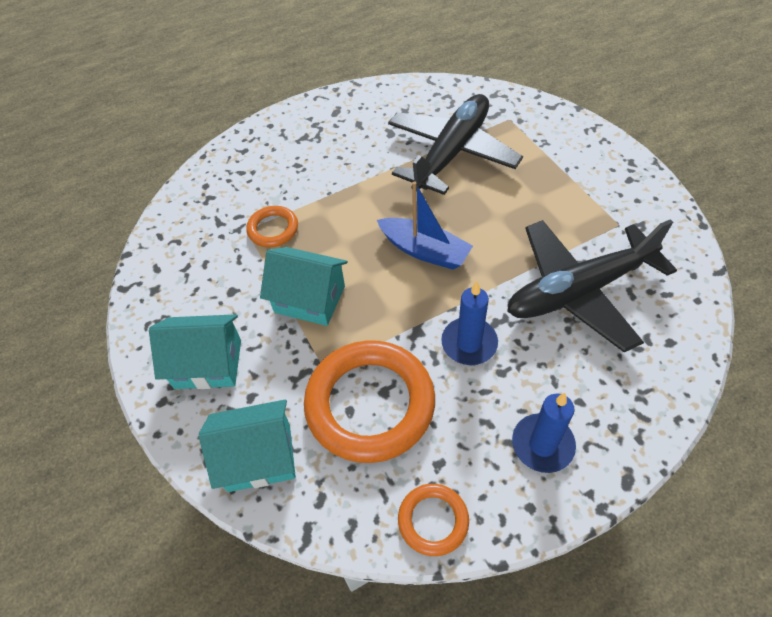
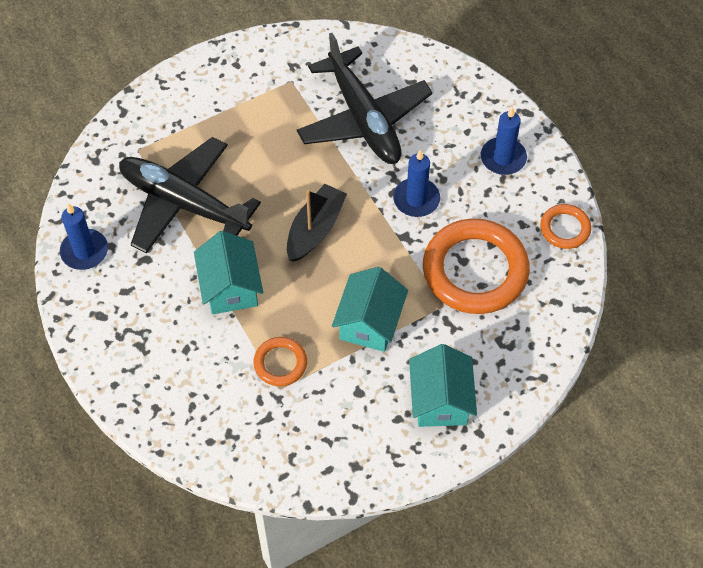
camera: 95 degrees left, 5 degrees up
(259, 457) = (525, 347): turquoise house -> turquoise house (230, 287)
(399, 97) = (84, 251): none -> blue candle
(424, 251) = (315, 229): blue boat -> black boat

